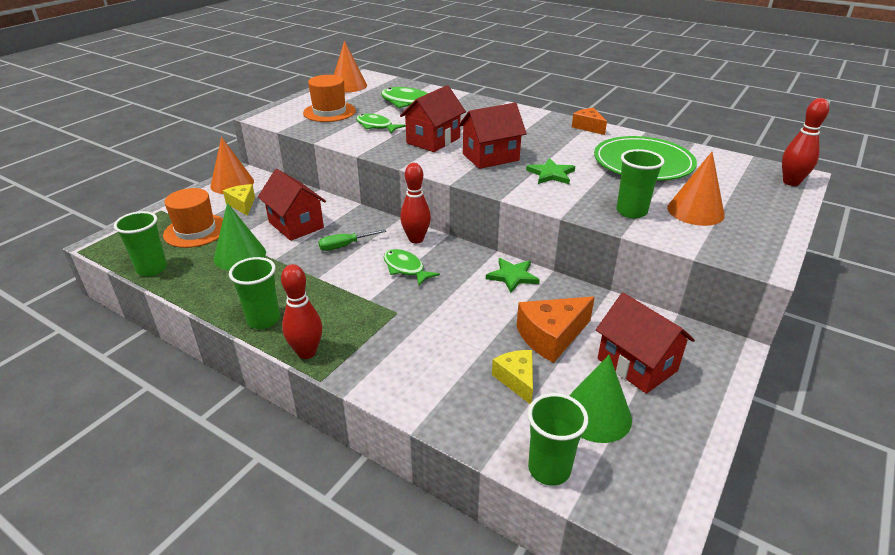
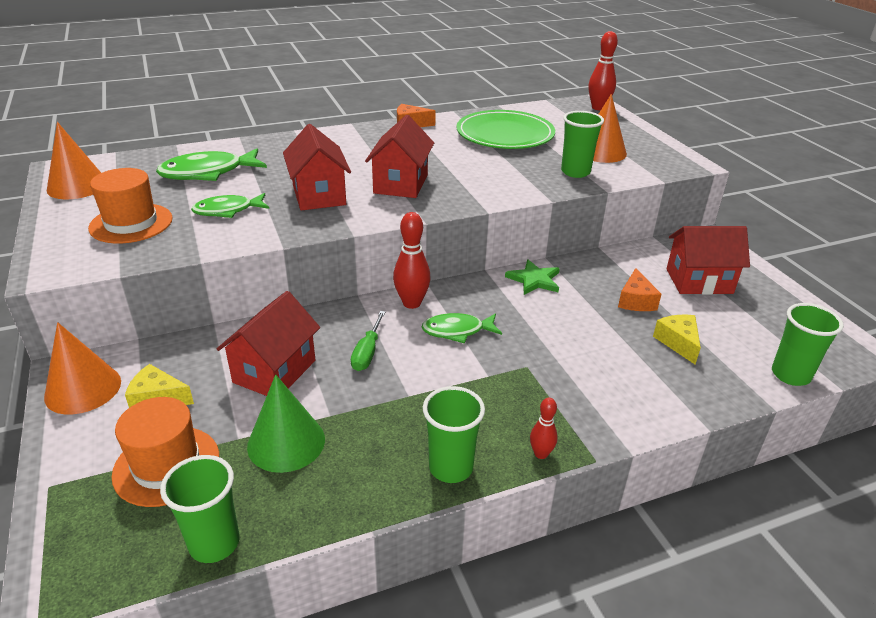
camera: 55 degrees left, 0 degrees up
(296, 225) = (274, 371): red house -> red house turned 60 degrees counterclockwise
(307, 352) = (541, 454): red bowling pin -> red bowling pin, size x0.57
(516, 380) = (678, 342): yellow cheese -> yellow cheese turned 60 degrees clockwise
(551, 174) = (473, 173): green star -> none
(551, 336) = (635, 301): orange cheese -> orange cheese, size x0.64
(596, 414) = (743, 325): green cone -> none

